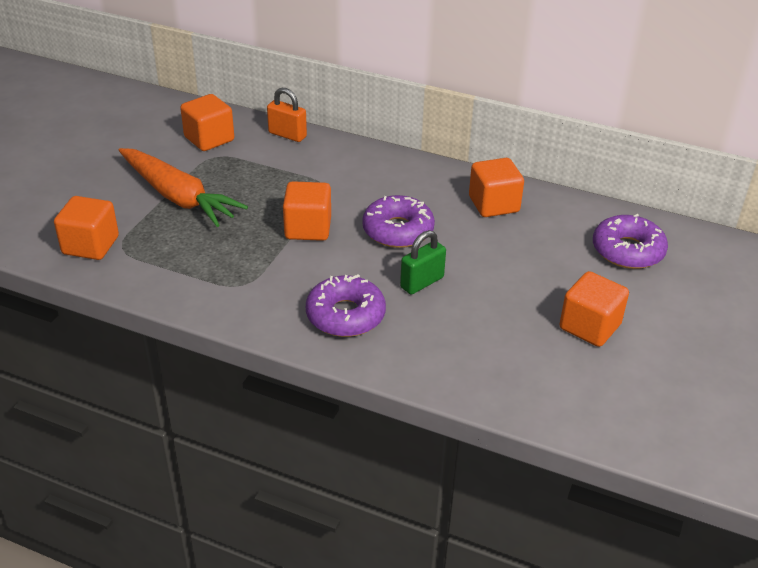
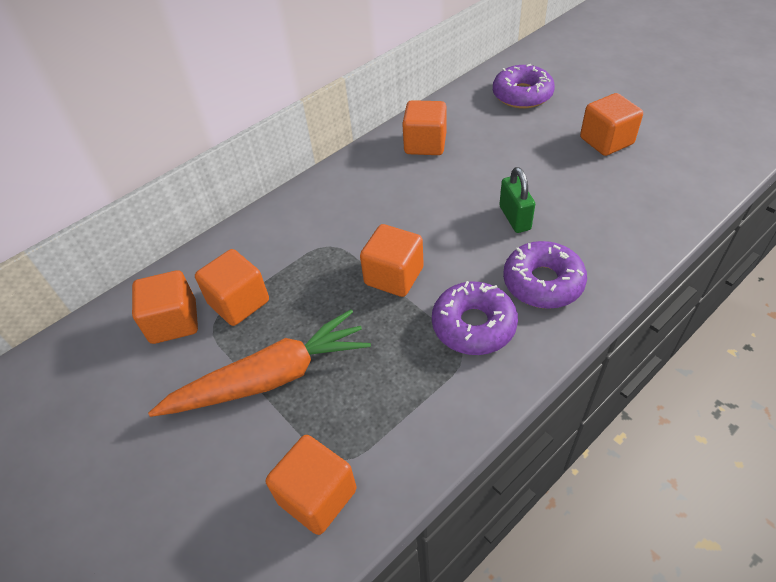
camera: 60 degrees left, 10 degrees up
(241, 161) = (239, 302): none -> orange cube
(287, 135) = (218, 252): orange padlock -> none
(398, 230) = (431, 213): purple donut -> purple donut (473, 325)

